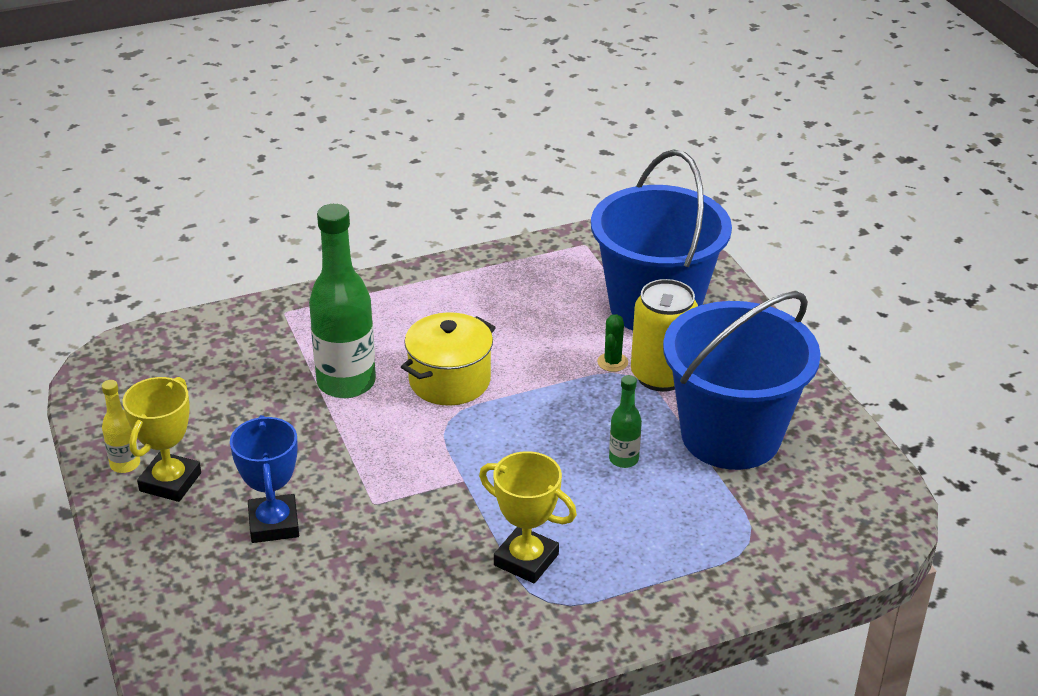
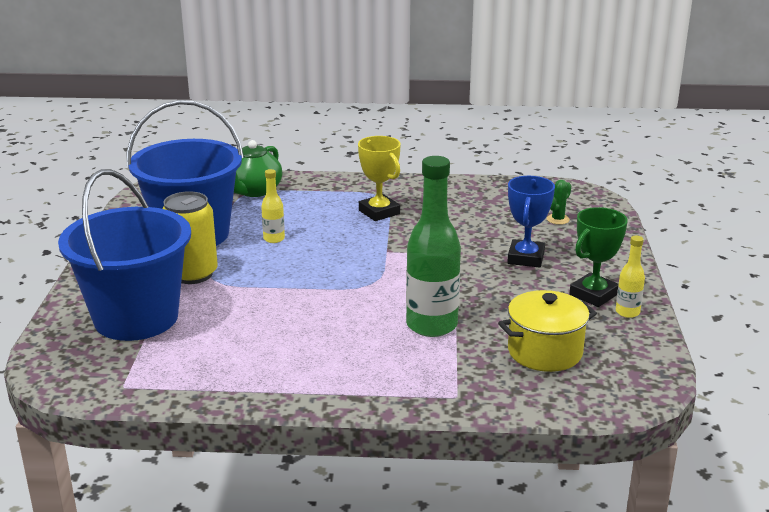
camera: 155 degrees left, 10 degrees down
(170, 482) = (593, 294): yellow trophy -> green trophy
(449, 381) = (349, 307): yellow pot -> yellow pot (545, 352)
(612, 362) = (216, 290): green cactus -> green cactus (558, 219)
(623, 459) = (274, 239): green bottle -> yellow bottle
(745, 551) = (254, 191): none -> green teapot

